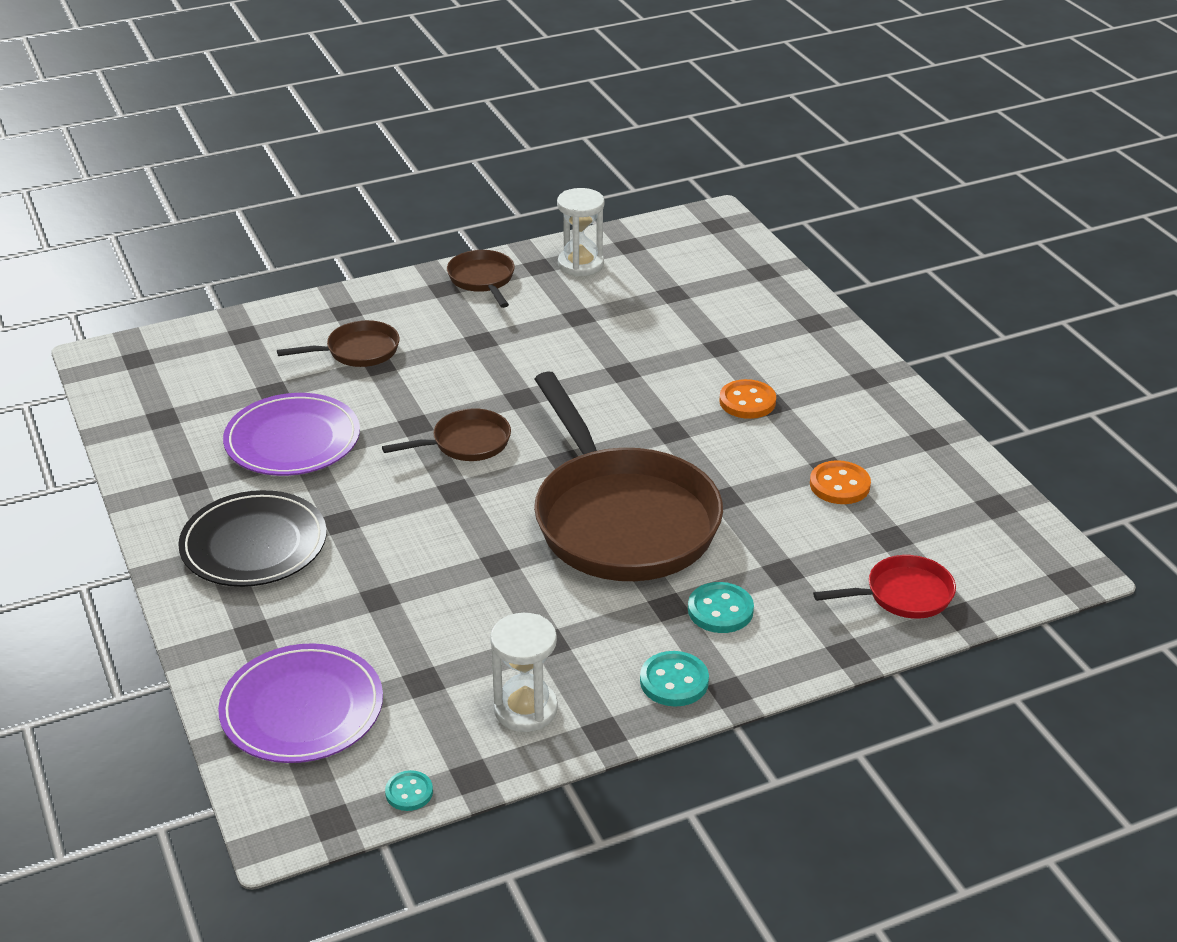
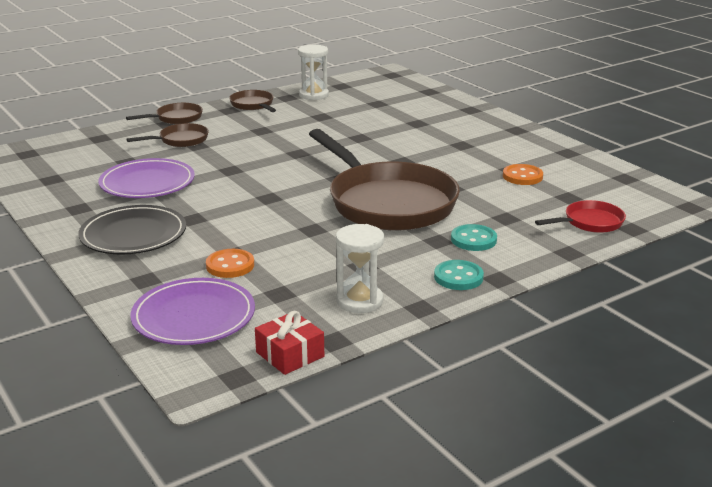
camera: 10 degrees left, 10 degrees down
(409, 792) = (290, 354): turquoise button -> red gift
(466, 443) = (268, 176): brown pan -> brown pan (176, 118)
(747, 401) = (445, 145): orange button -> orange button (230, 265)

